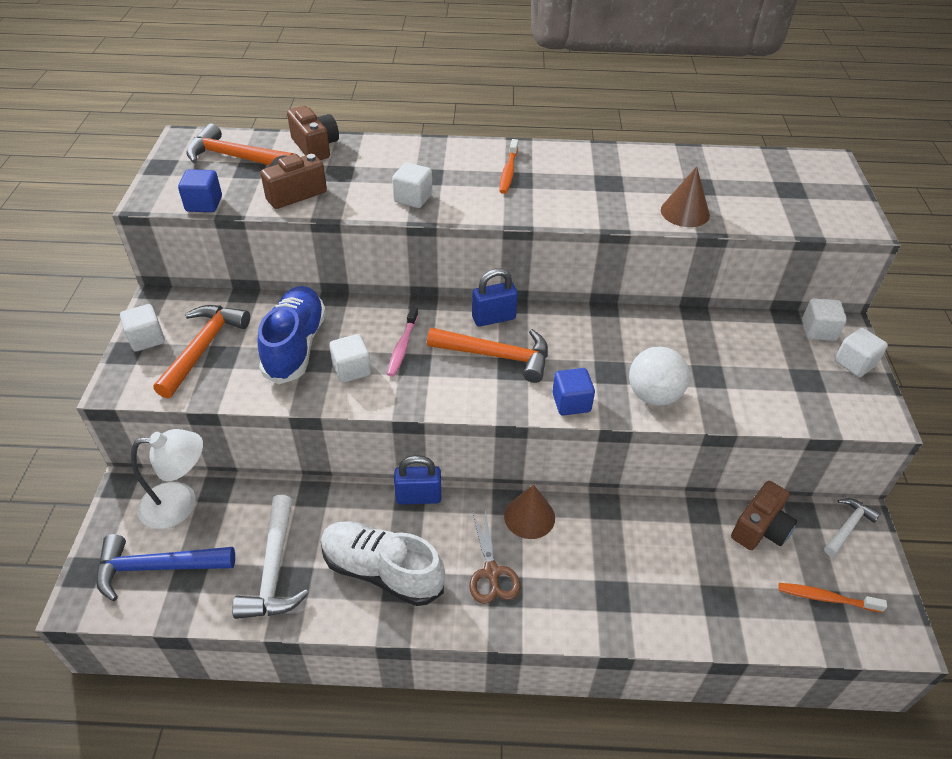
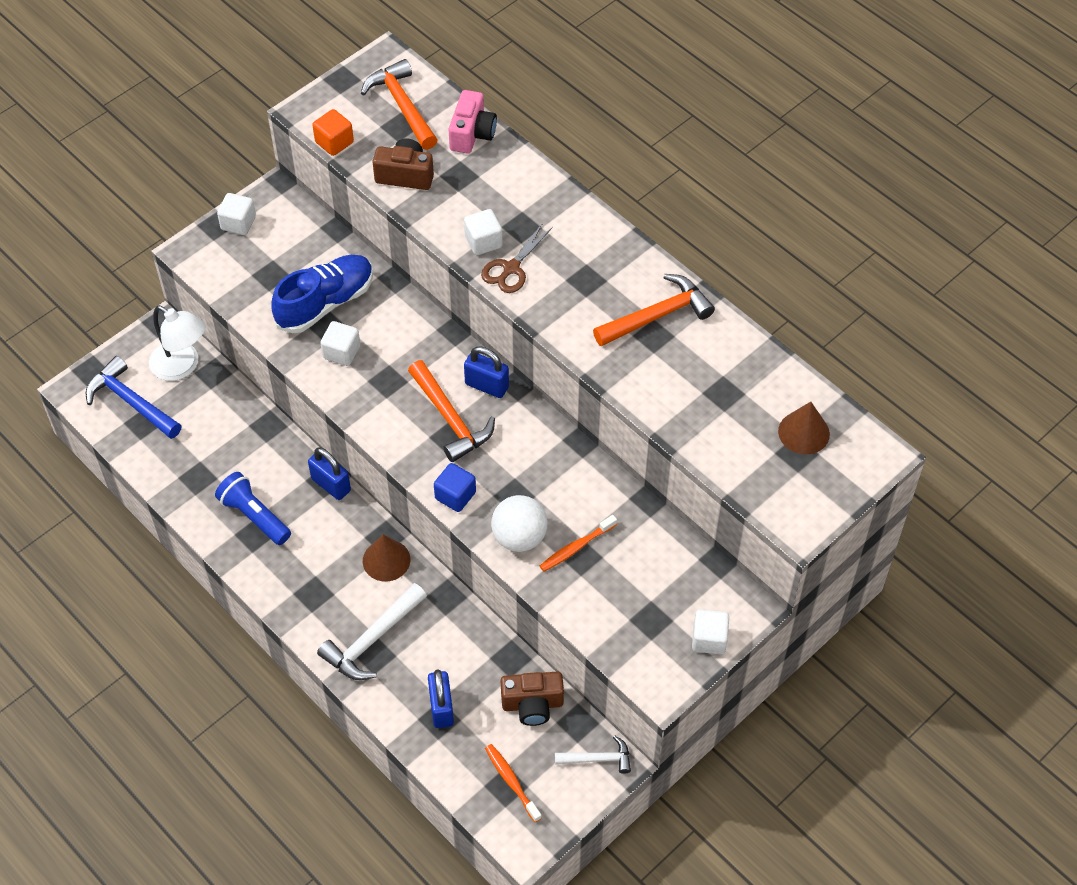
camera: 45 degrees right, 10 degrees up
(203, 347) = (266, 258): orange hammer -> orange hammer (657, 315)
(204, 204) = (334, 142): blue cube -> orange cube
(274, 570) = (194, 460): white hammer -> white hammer (372, 640)
(315, 147) = (472, 134): brown camera -> pink camera
(382, 571) = (254, 516): white shoe -> blue flashlight
(402, 347) = (395, 360): pink toothbrush -> none
(491, 572) = (318, 575): brown scissors -> brown scissors (511, 268)
(508, 172) = (588, 266): orange toothbrush -> orange toothbrush (576, 547)
(685, 212) = (672, 408): brown cone -> brown cone (804, 432)
(710, 590) = (441, 708): none -> blue padlock
(818, 330) = (723, 594): white cube -> none

